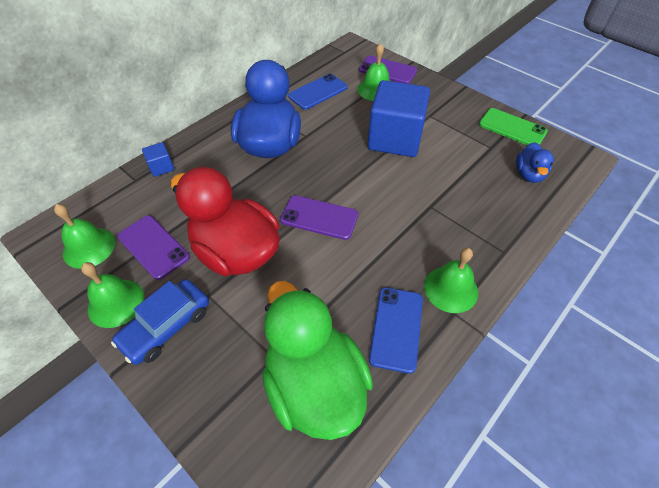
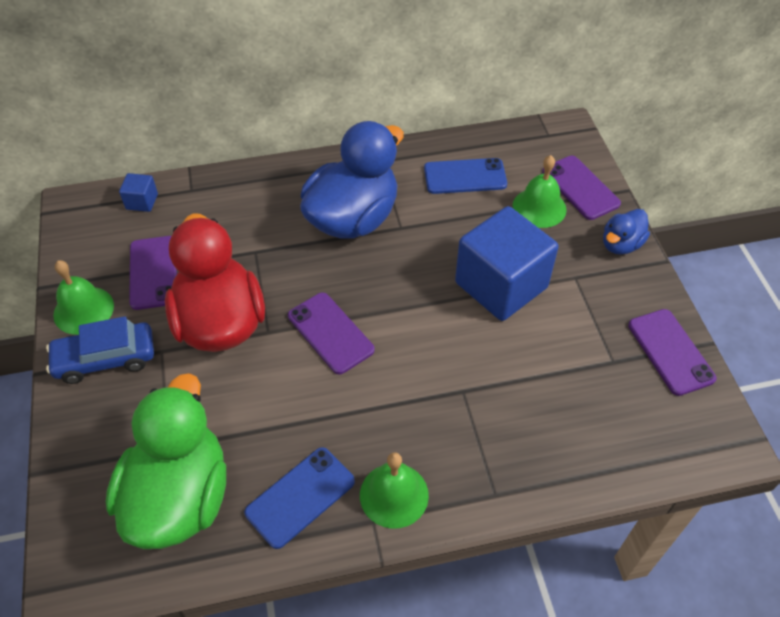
camera: 35 degrees right, 0 degrees up
(89, 247) = (101, 241): green bell -> none
(161, 167) = (225, 188): blue cube -> blue cube (142, 201)
(512, 128) = (670, 351): green phone -> purple phone
(529, 174) = (626, 423): blue duck -> blue duck (621, 244)

